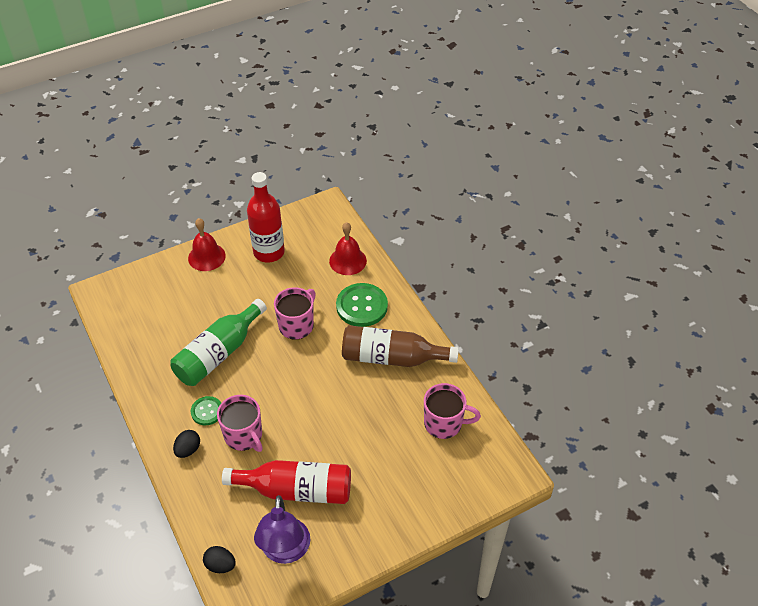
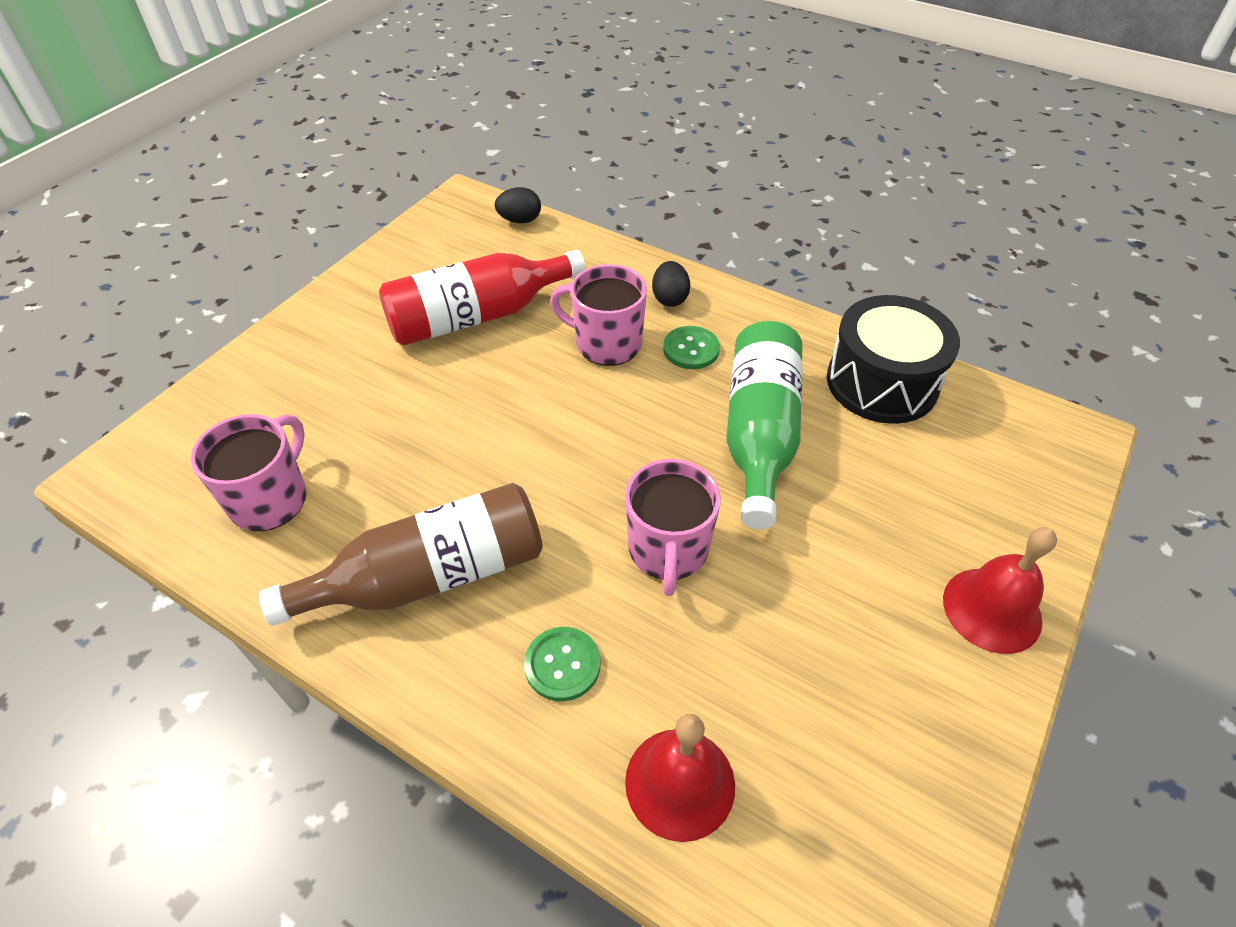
camera: 150 degrees right, 0 degrees up
(142, 351) = (882, 382): none -> black drum
(269, 252) = (881, 698): red bottle -> none
(285, 551) = (448, 257): purple lamp -> none
(362, 306) = (562, 665): green button -> green button, size x0.57
(444, 423) = (270, 499): pink mug -> pink mug turned 135 degrees clockwise

